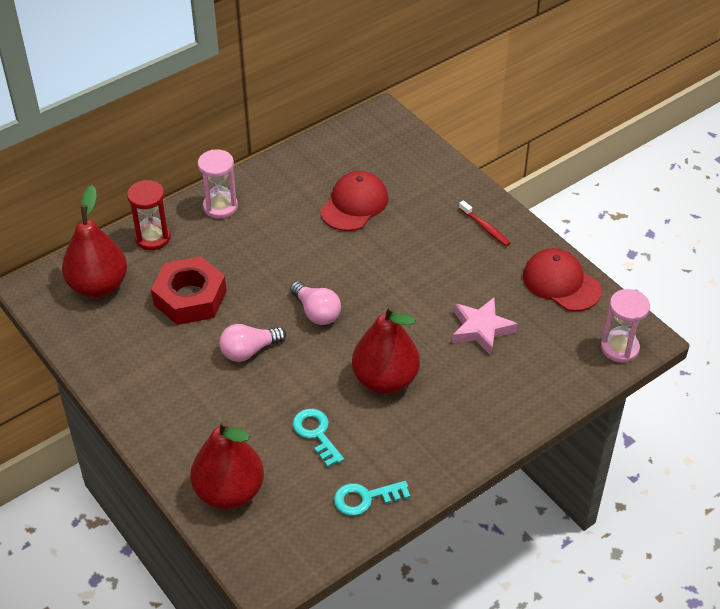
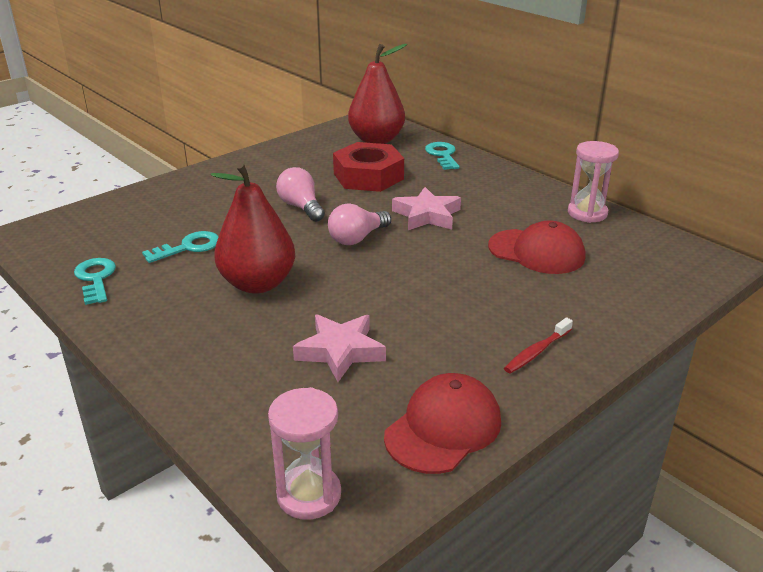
camera: 85 degrees right, 15 degrees down
(153, 238) = (442, 155): red hourglass -> turquoise key
(220, 207) = (498, 180): pink hourglass -> pink hourglass (587, 213)
(229, 492) = (130, 210): red pear -> none
(281, 262) = (427, 215): none -> pink star

